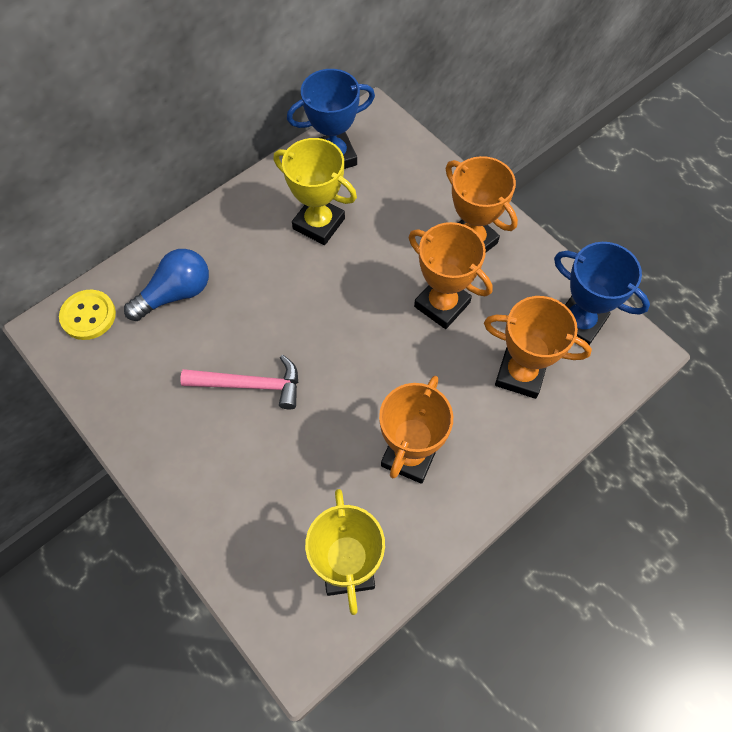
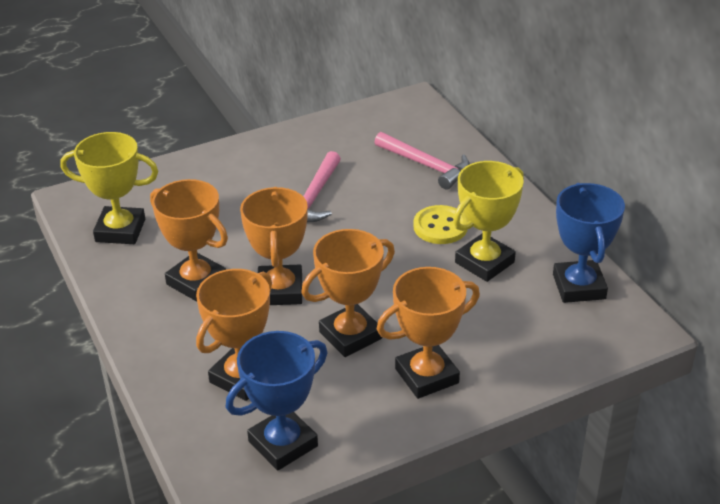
camera: 105 degrees right, 25 degrees down
(88, 316) = (419, 119): yellow button -> yellow button (440, 227)
(175, 294) = (426, 165): blue light bulb -> pink hammer
(401, 376) = (280, 290): none -> orange trophy

